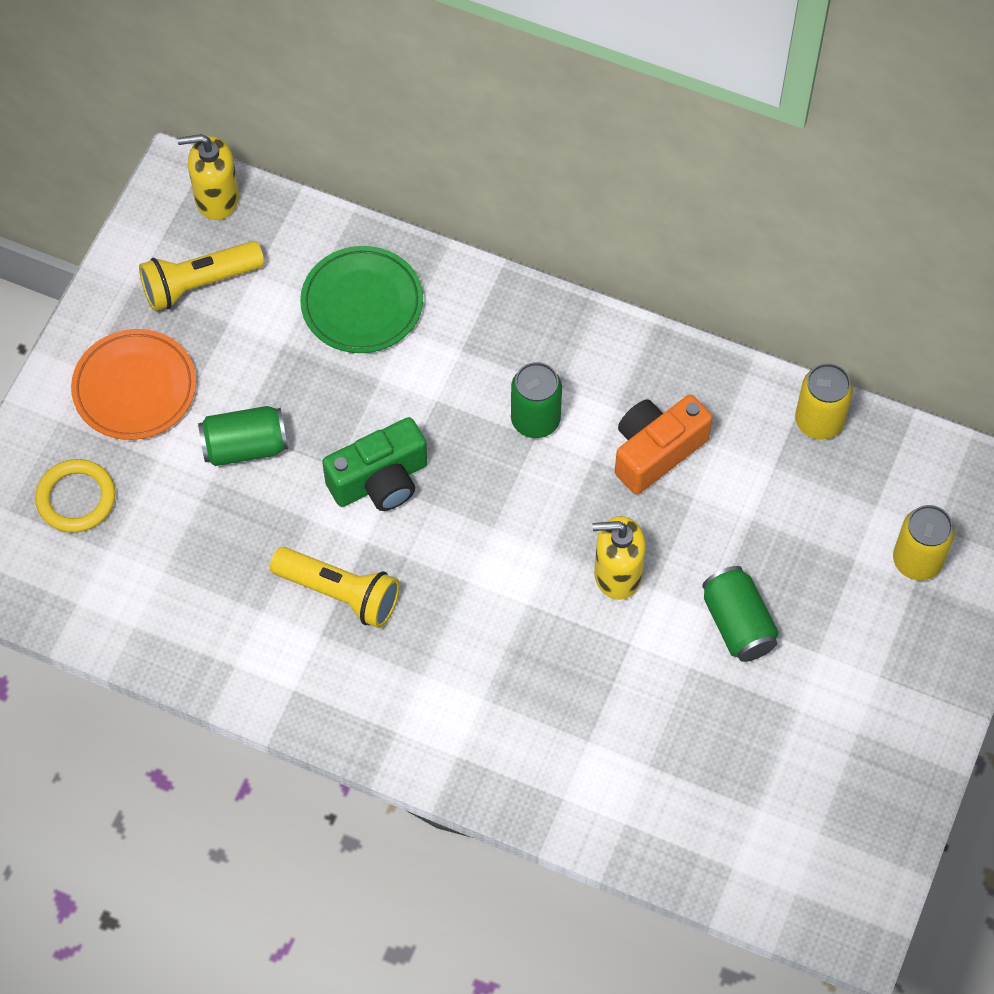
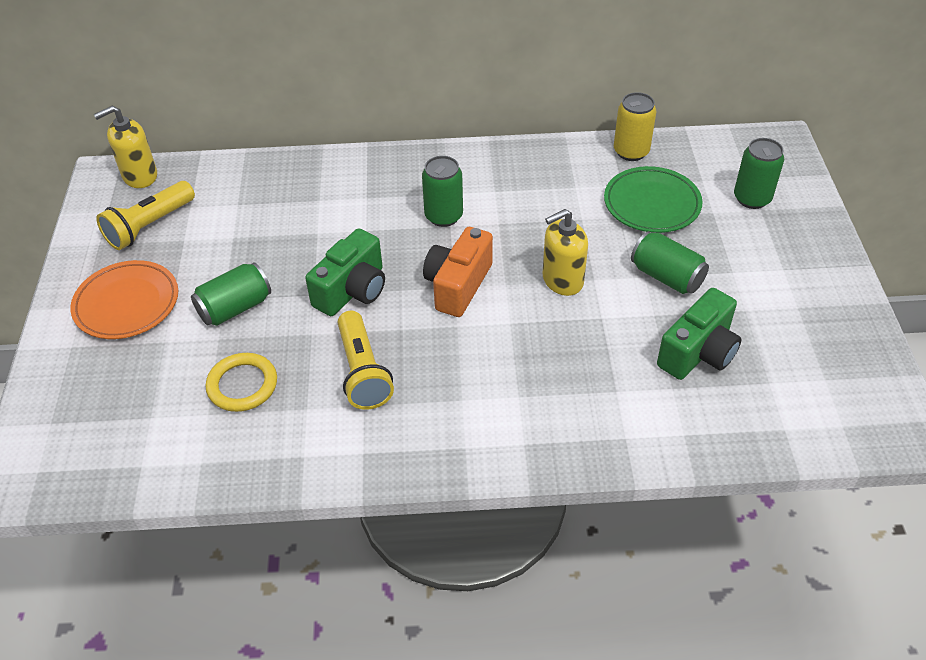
camera: 25 degrees left, 15 degrees down
(76, 498) = (108, 392): yellow ring -> yellow ring (242, 385)
(340, 593) = (363, 372): yellow flashlight -> yellow flashlight turned 75 degrees clockwise
(362, 304) = (279, 196): green plate -> green plate (652, 204)
(656, 451) = (538, 204): orange camera -> orange camera (458, 285)
(706, 736) = (698, 352): none -> green camera
(917, 560) = (752, 198): yellow can -> green can

